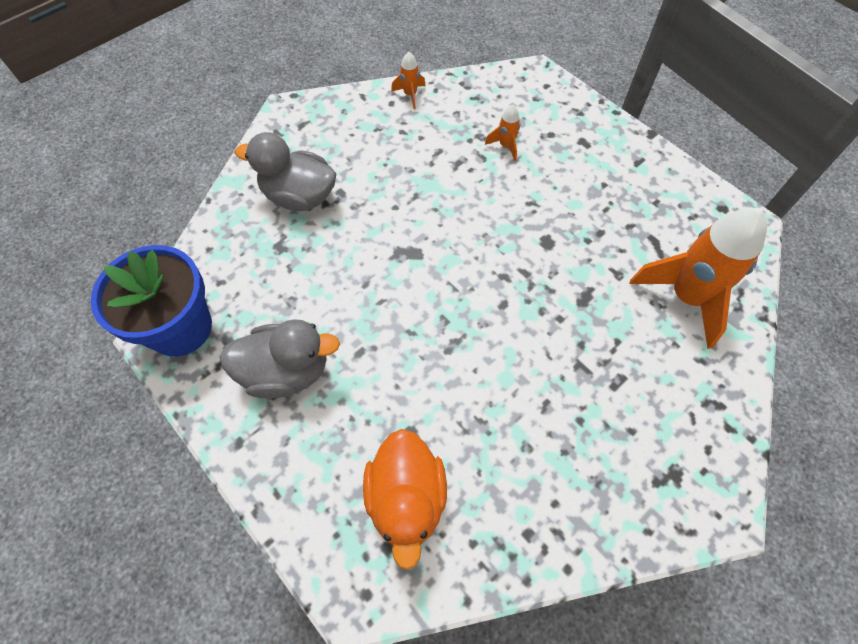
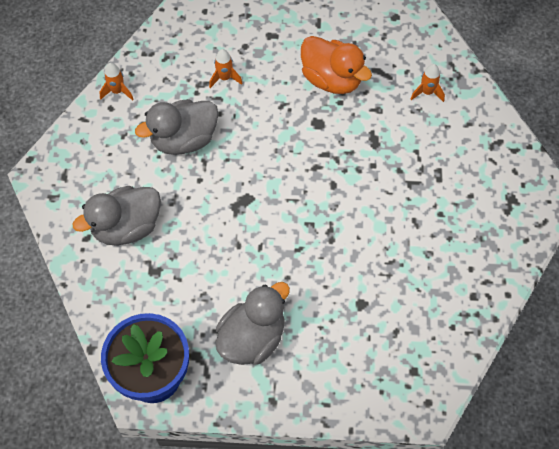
camera: 45 degrees left, 0 degrees up
(406, 498) = (397, 338): orange duck -> orange duck (331, 79)
(418, 167) = (184, 140): none -> grey duck
(686, 297) = (427, 92): orange rocket -> orange rocket, size x0.43

